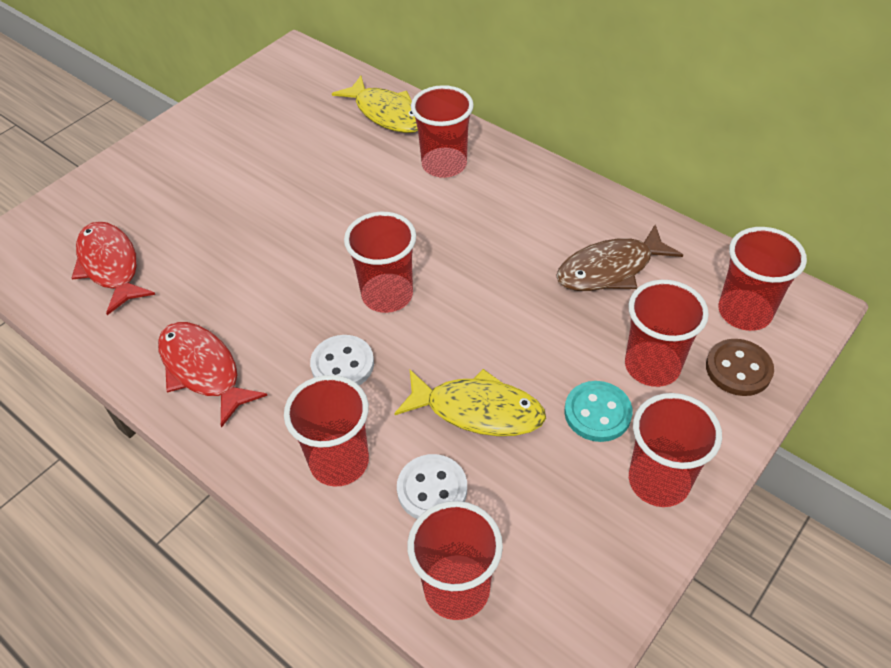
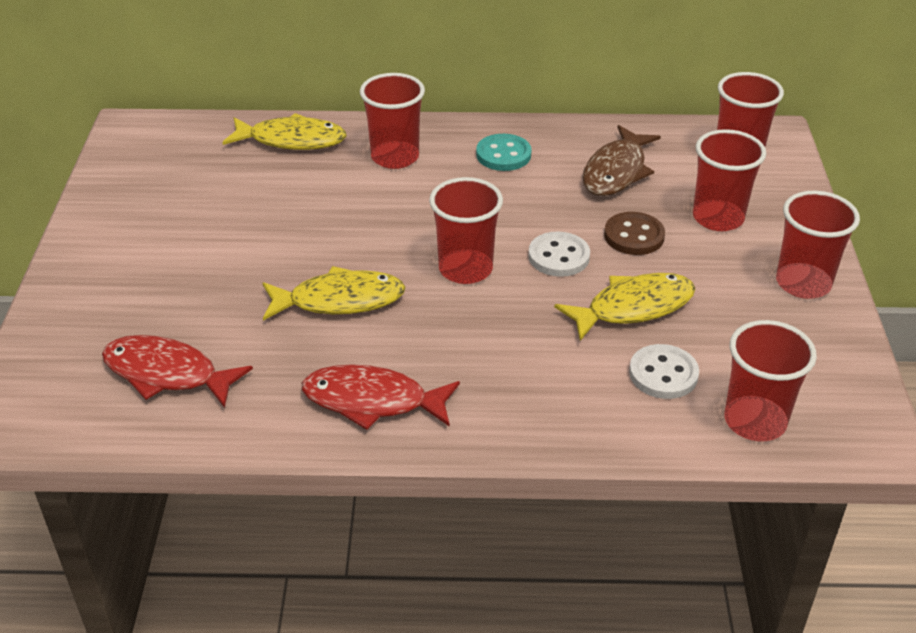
camera: 40 degrees left, 10 degrees down
(273, 271) = (340, 300): none -> yellow fish
(339, 461) = (572, 397): red cup -> none
(342, 364) = (490, 334): white button -> white button (559, 256)
(597, 413) = (717, 265): turquoise button -> turquoise button (503, 155)
(738, 369) = (773, 192): brown button -> brown button (634, 236)

